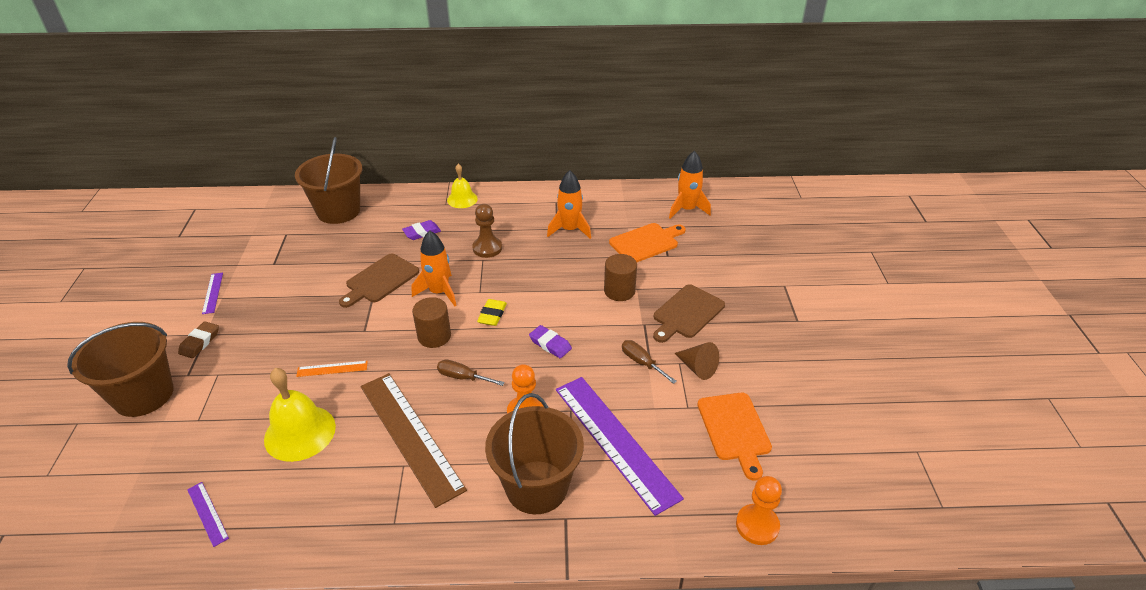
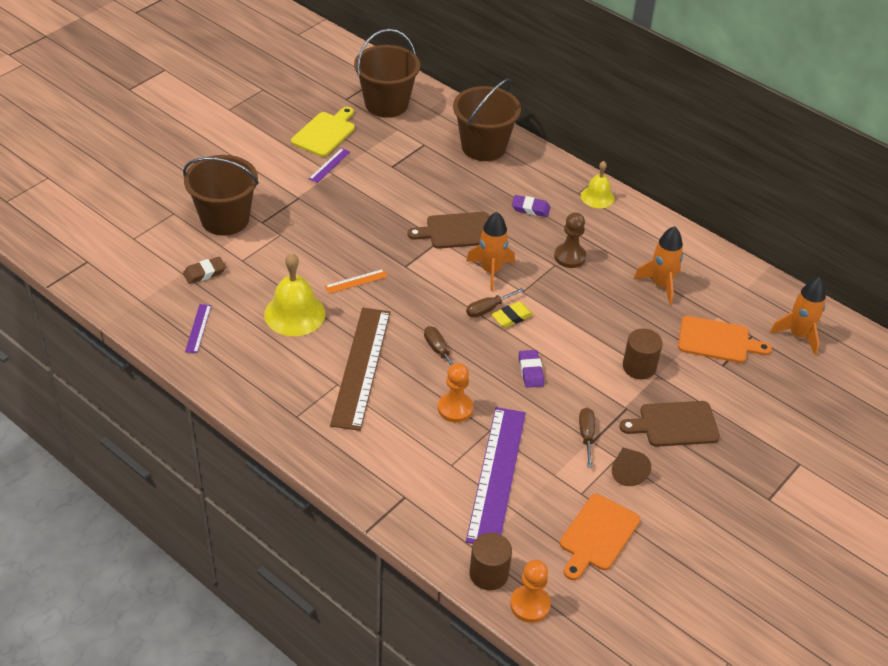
camera: 40 degrees right, 5 degrees up
(183, 271) = (325, 133): none -> yellow cutting board
(200, 342) = (289, 201): brown eraser -> brown eraser (204, 273)
(332, 369) = (356, 281): orange ruler -> orange ruler turned 60 degrees counterclockwise
(434, 336) = (450, 305): brown cylinder -> brown cylinder (488, 574)
(467, 321) = (488, 309): none -> brown screwdriver
(537, 487) = (408, 463): brown bucket -> brown bucket (386, 104)

